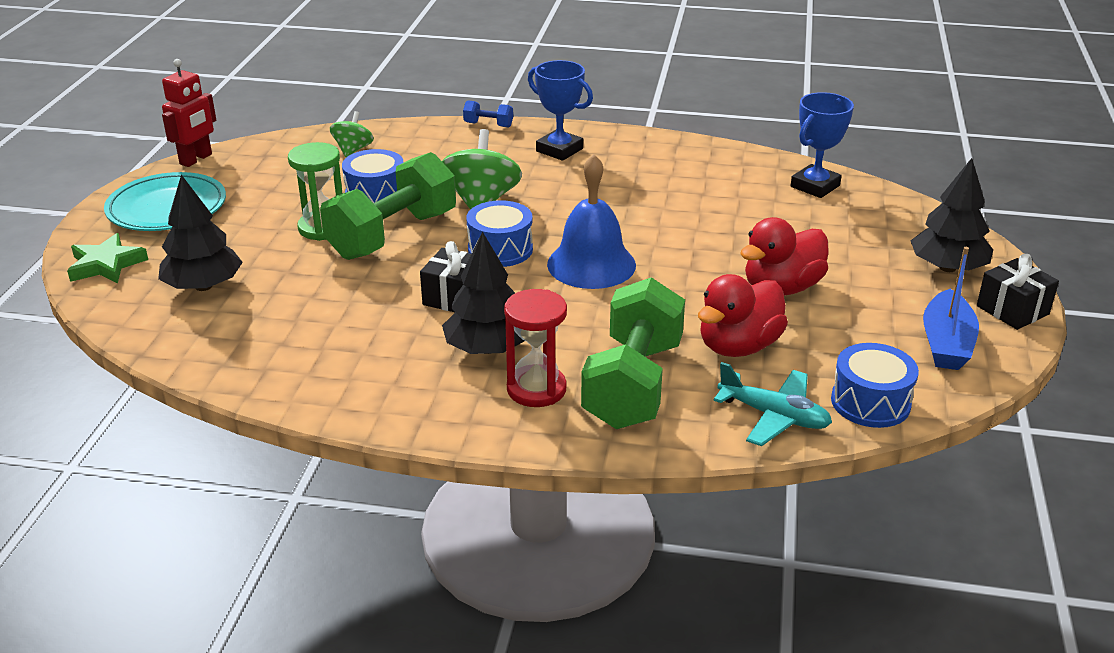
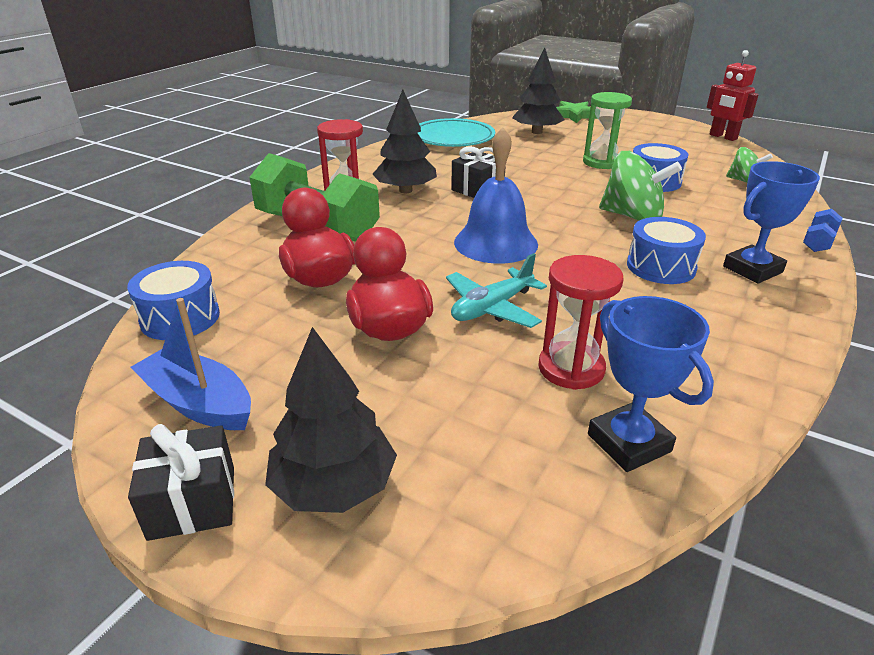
camera: 110 degrees right, 0 degrees up
(167, 208) = (644, 128): turquoise plate -> turquoise plate (452, 138)
(393, 235) = (582, 180): green dumbbell -> none
(500, 249) = (541, 212): blue drum -> blue drum (661, 267)
(761, 209) = (571, 368): none -> red hourglass
(774, 416) = (221, 269): turquoise plane -> turquoise plane (492, 308)

